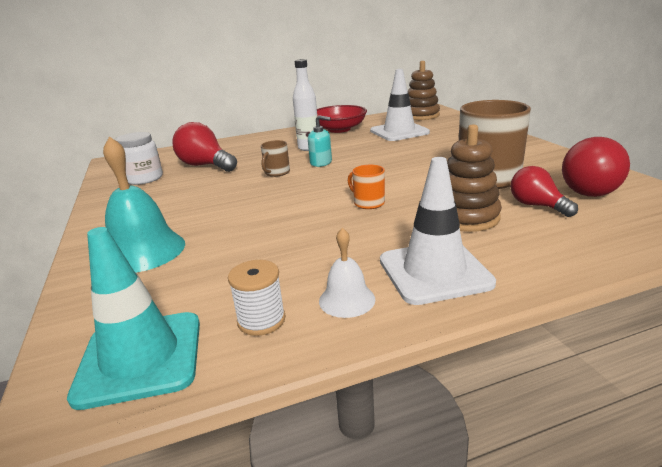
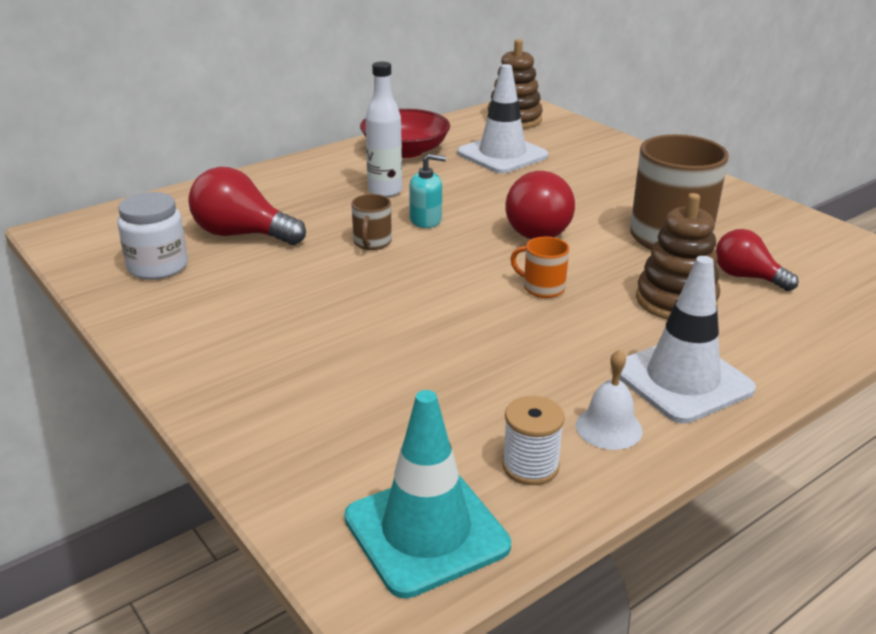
camera: 20 degrees left, 5 degrees up
(143, 251) = (287, 394): turquoise bell -> none
(590, 189) = (794, 247): red light bulb -> red light bulb (540, 229)

